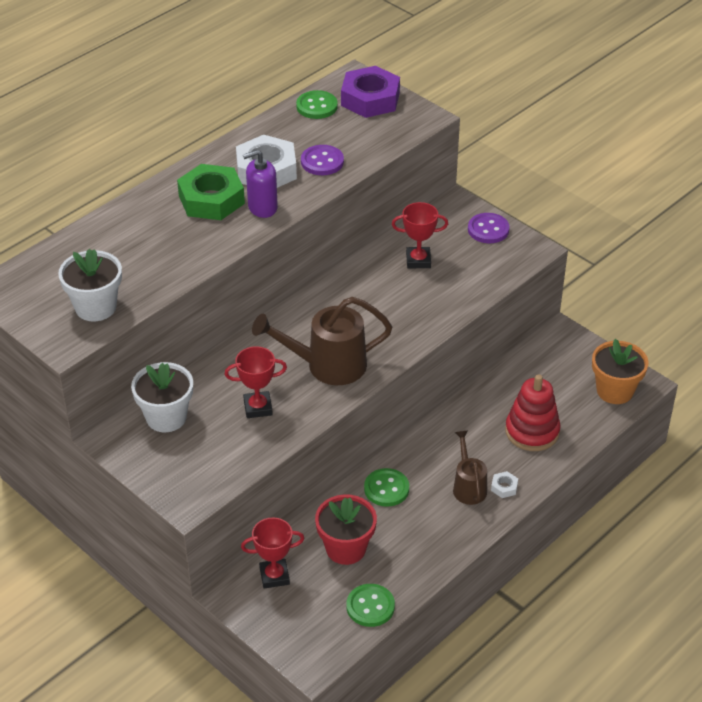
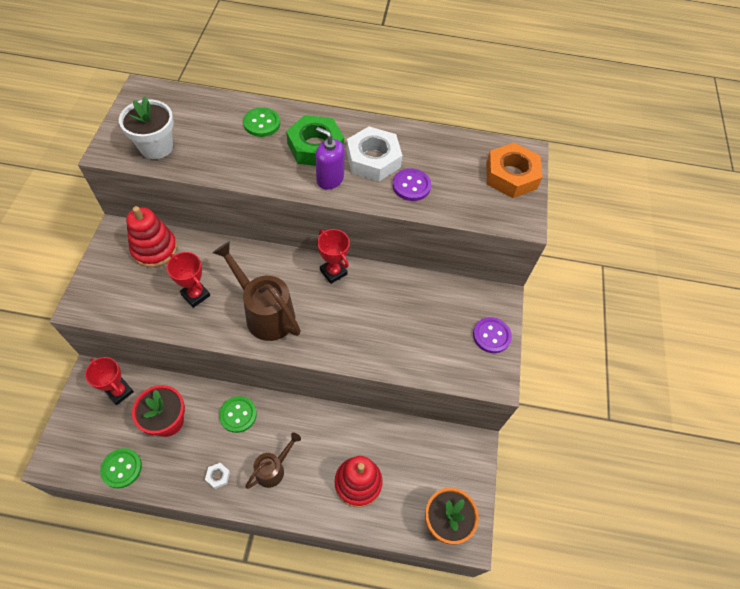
camera: 50 degrees right, 15 degrees up
(166, 417) = (154, 249): white flower pot -> red stacking toy
(317, 106) = (471, 149): green button -> green button (262, 123)
(370, 99) = (511, 176): purple nut -> orange nut
(418, 260) = (418, 308): red trophy -> red trophy (333, 272)
(504, 487) = (288, 495): white nut -> white nut (218, 476)

